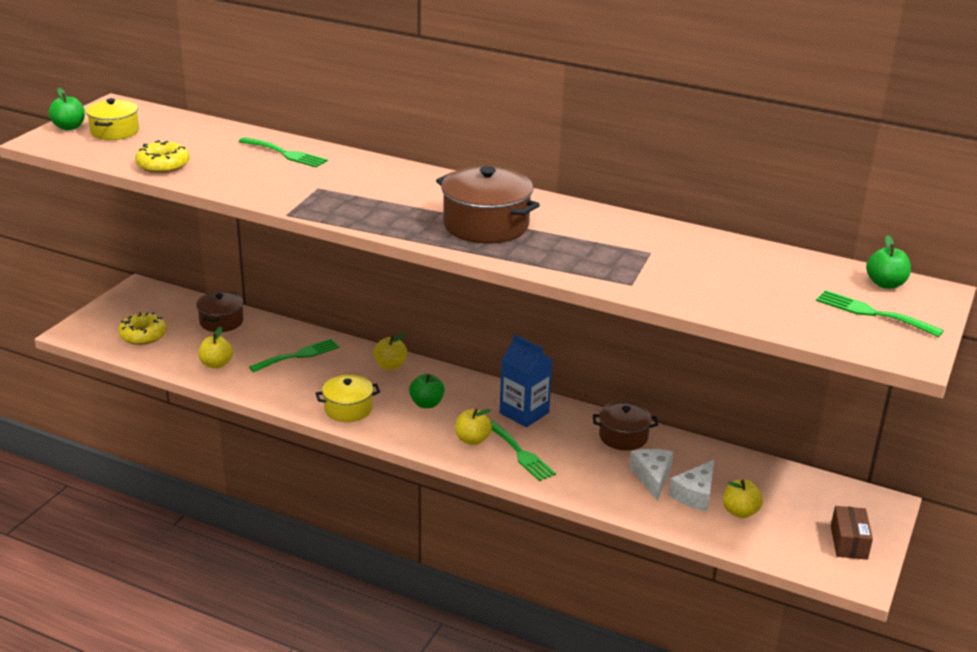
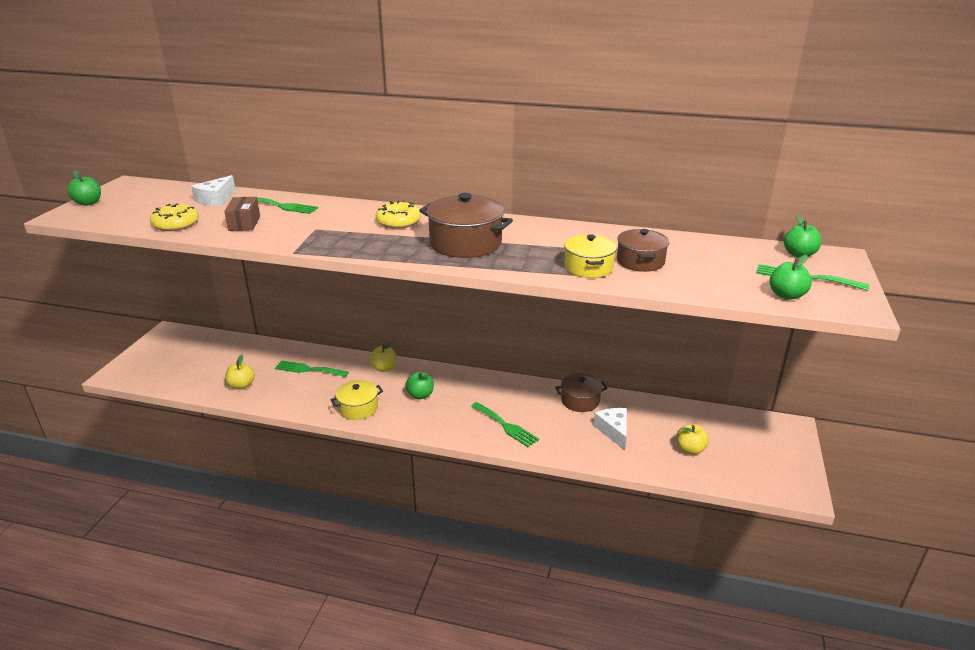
camera: 10 degrees left, 0 degrees up
(115, 131) = (129, 203): yellow pot -> yellow pot (588, 268)
(143, 335) = (176, 369): yellow donut -> yellow donut (398, 222)
(221, 322) = (240, 350): brown pot -> brown pot (640, 261)
(298, 355) = (308, 369): green fork -> green fork turned 120 degrees counterclockwise
(472, 440) = (465, 420): yellow apple -> none
(524, 413) = (498, 392): blue carton -> none
(695, 494) = (651, 440): white cheese -> white cheese (216, 199)
(835, 331) = (786, 295): none -> green apple
(849, 542) = (780, 462): brown box -> brown box (244, 223)

